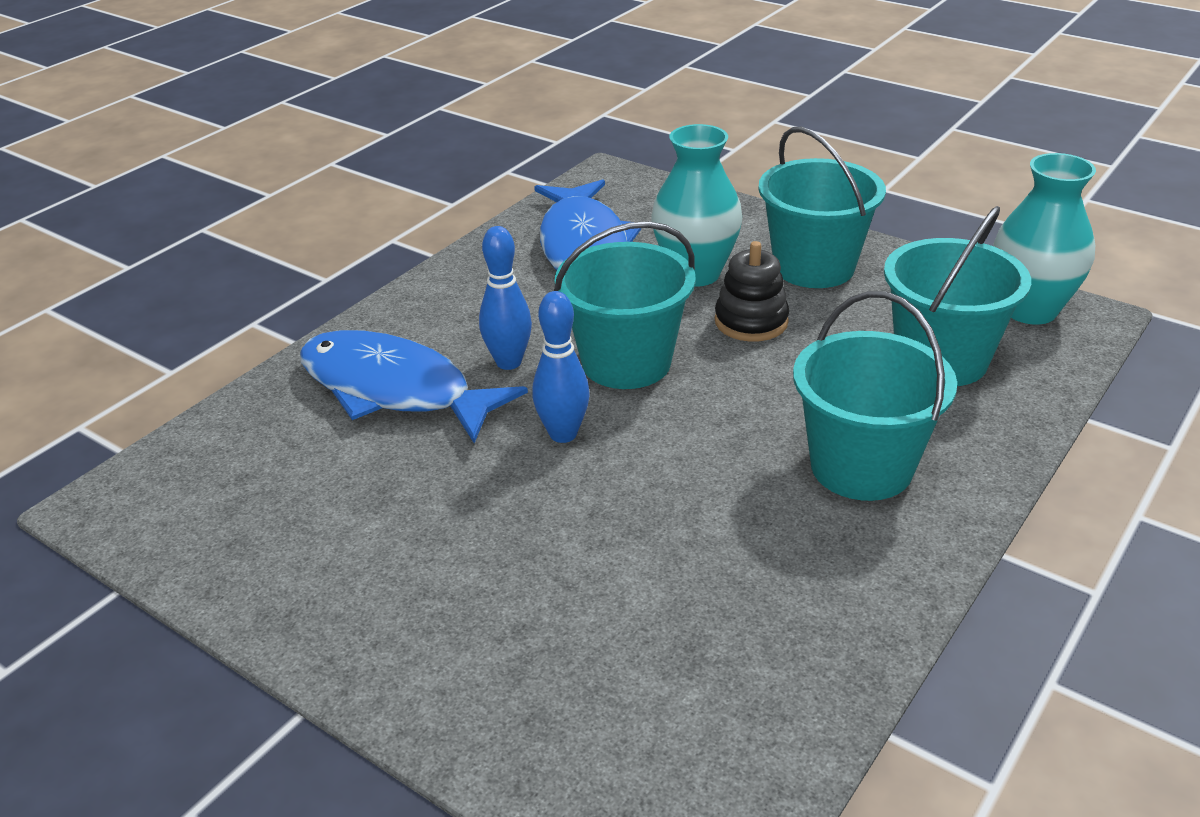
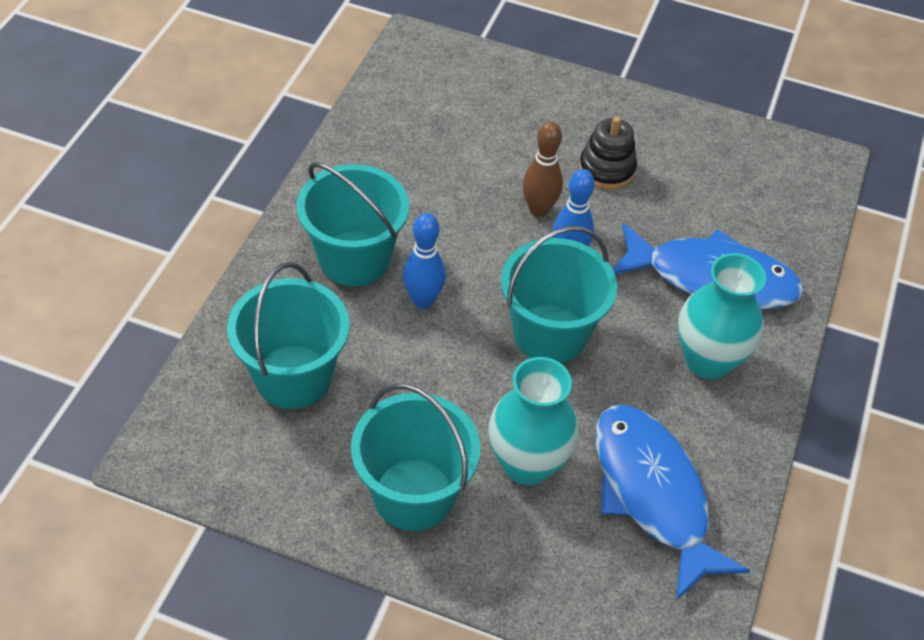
camera: 160 degrees right, 15 degrees up
(508, 362) = (642, 320): blue bowling pin -> blue bowling pin (423, 300)
(576, 495) = (539, 210): none -> brown bowling pin
(751, 321) = (459, 401): black stacking toy -> black stacking toy (607, 169)
(1029, 310) = (207, 458): turquoise vase -> turquoise vase (708, 361)

